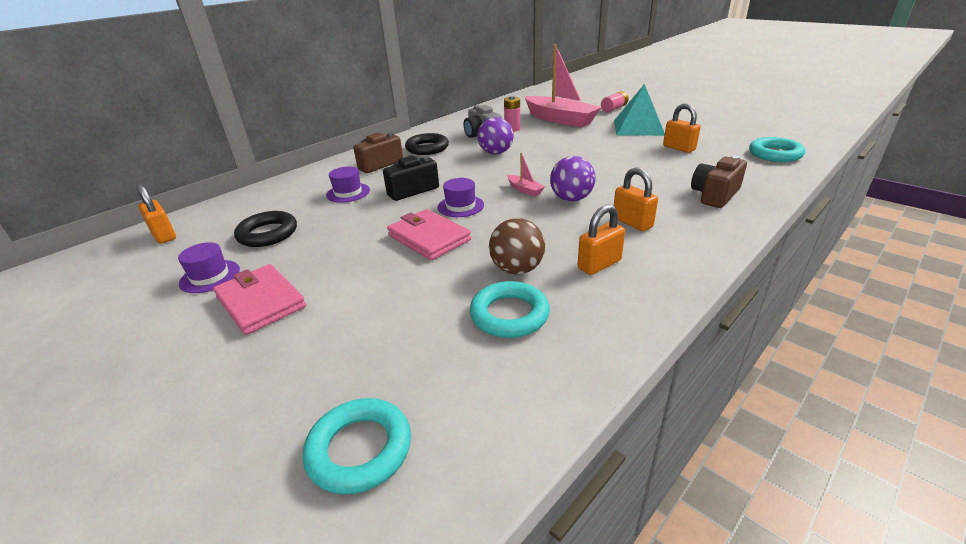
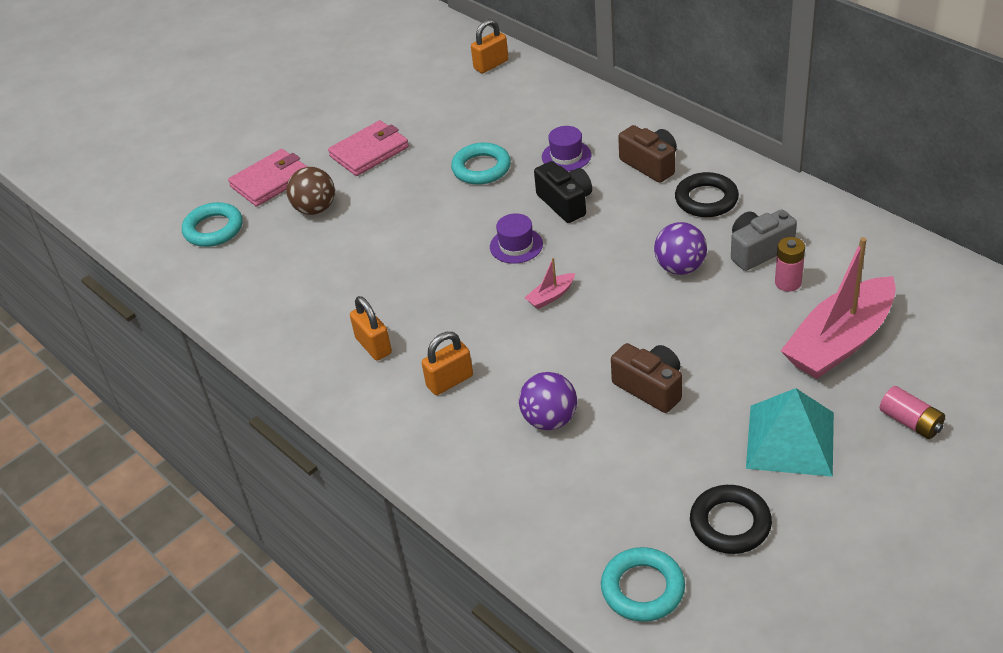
camera: 95 degrees right, 10 degrees up
(210, 276) = (413, 114): purple hat -> none
(268, 234) = (481, 124): black ring -> black ring (730, 523)
(429, 238) = (449, 229): pink wallet -> pink wallet (270, 181)
(509, 315) = (316, 287): turquoise ring -> turquoise ring (481, 168)
(517, 269) = (379, 291): brown ball -> brown ball (315, 209)
(571, 199) = (518, 336): purple ball -> purple ball (549, 420)
(679, 148) = (681, 472): orange padlock -> none
(714, 195) = (506, 471): brown camera -> brown camera (650, 387)

